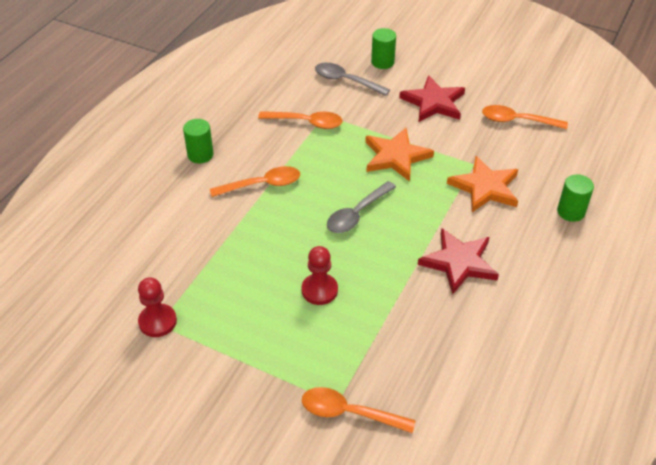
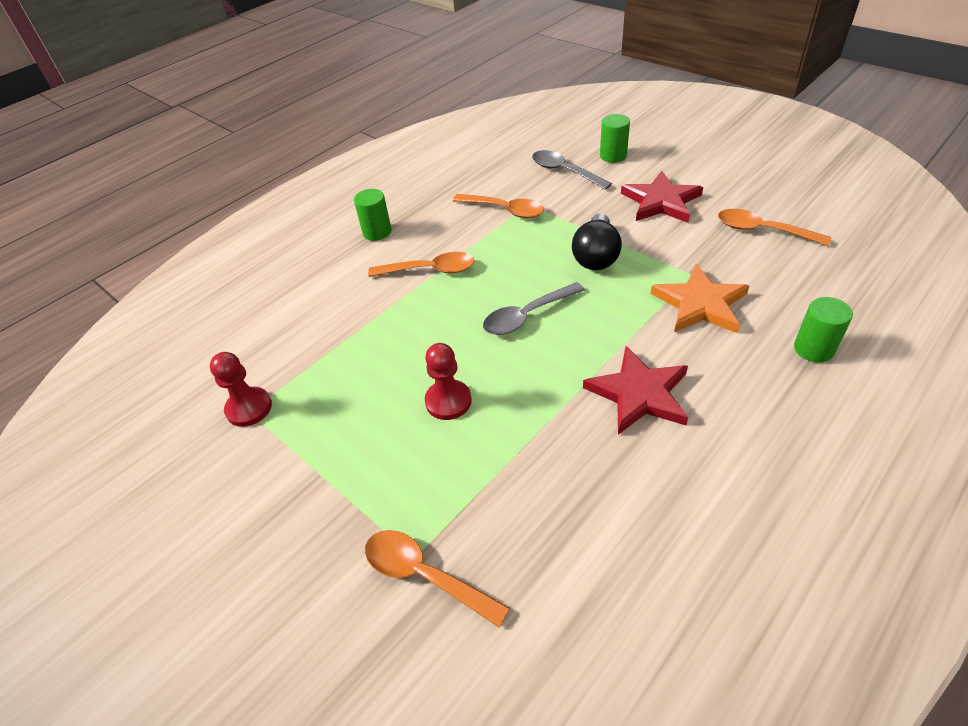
camera: 20 degrees right, 0 degrees up
(396, 156) = (596, 256): orange star -> black light bulb

